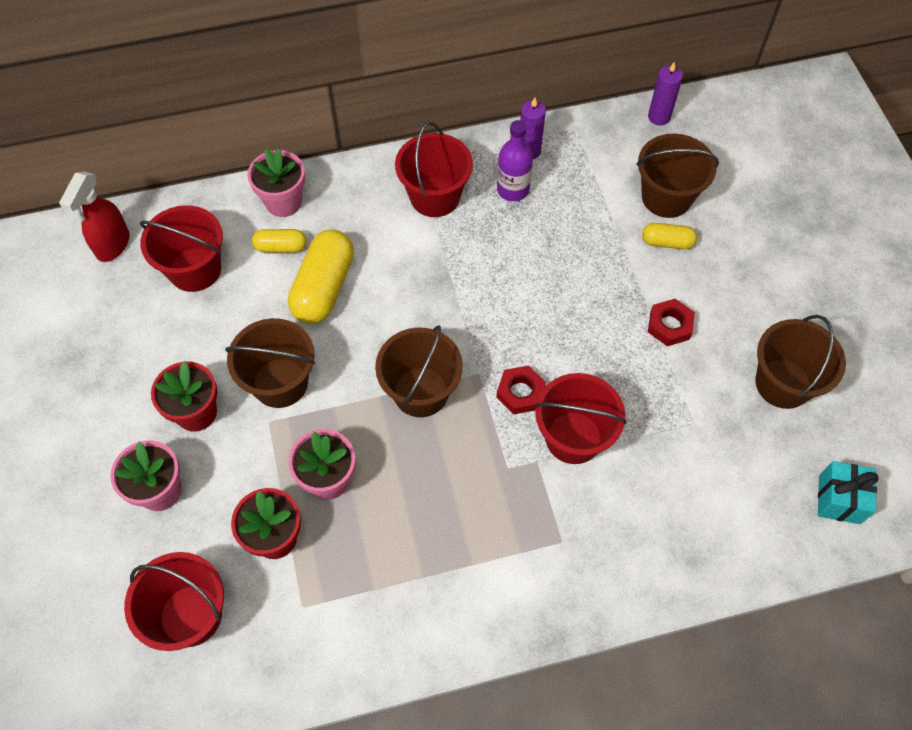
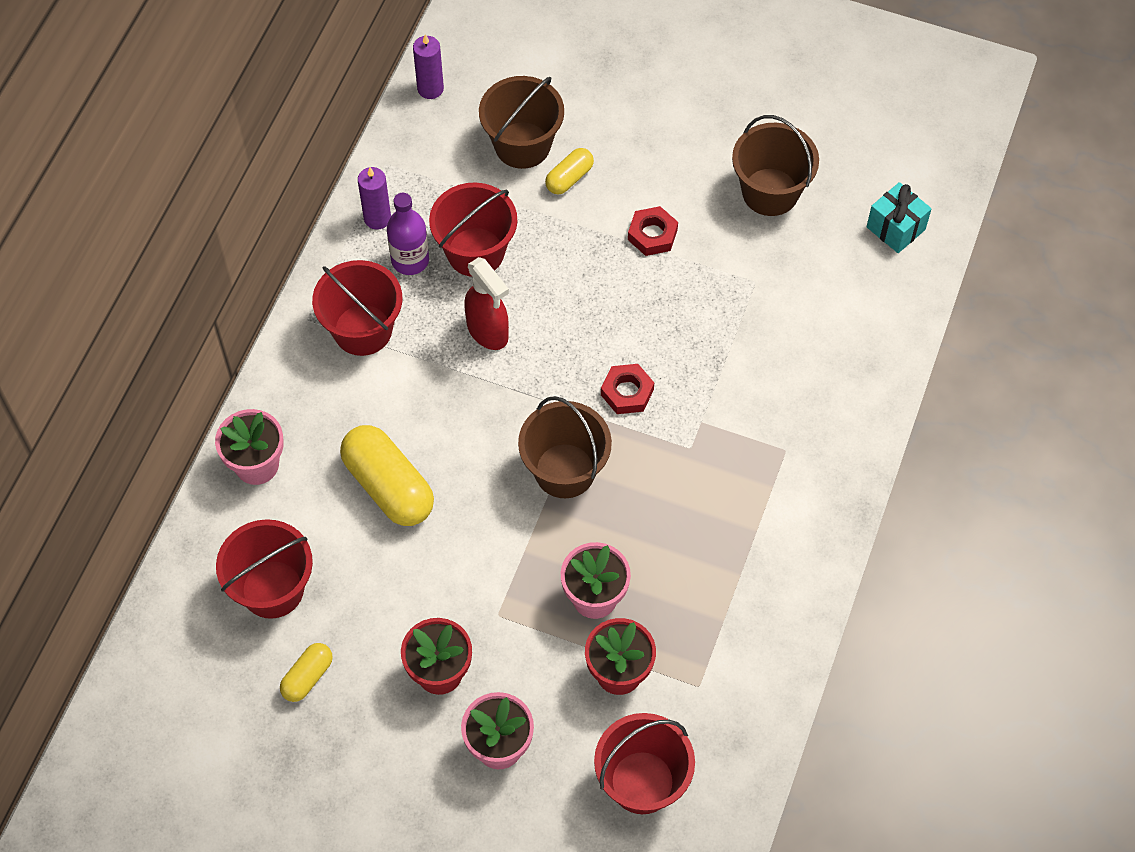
camera: 55 degrees left, 0 degrees up
(112, 245) = (178, 651): red spray bottle -> red spray bottle (488, 331)
(280, 382) = (463, 582): brown bucket -> none
(281, 247) = (310, 497): yellow capsule -> yellow capsule (307, 677)
(573, 437) = (700, 379): red bucket -> red bucket (475, 252)

